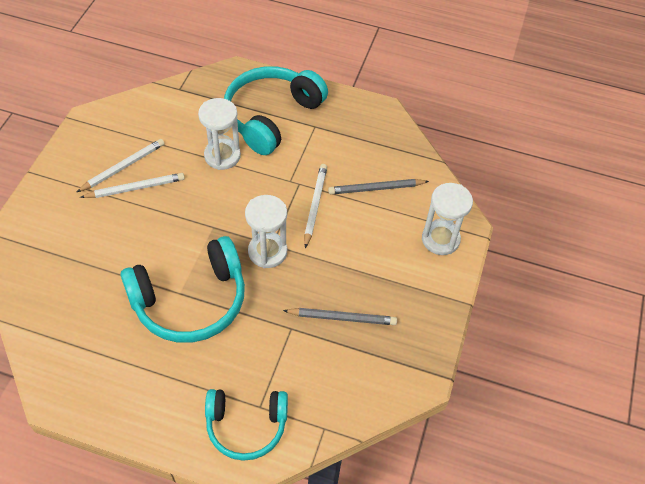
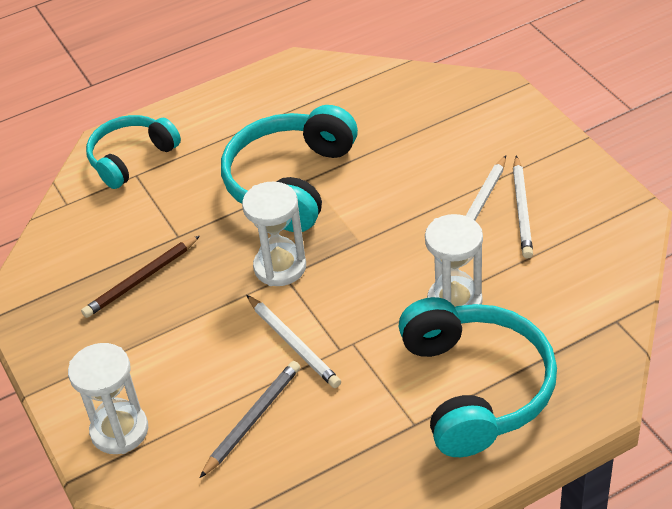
camera: 140 degrees right, 10 degrees down
(342, 318) = (141, 280): grey pencil -> brown pencil

